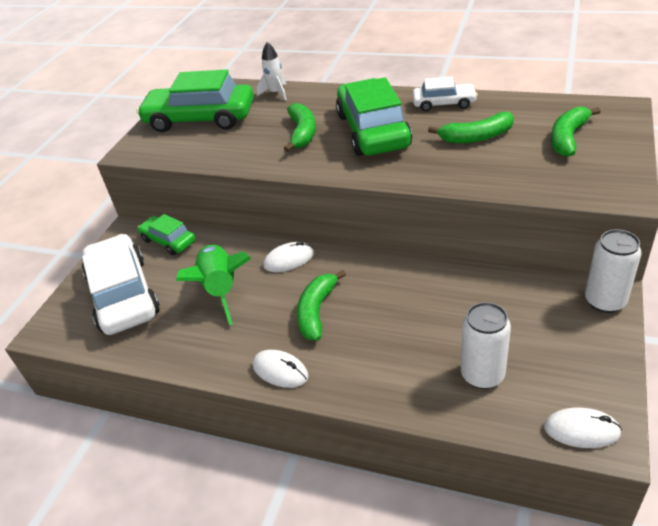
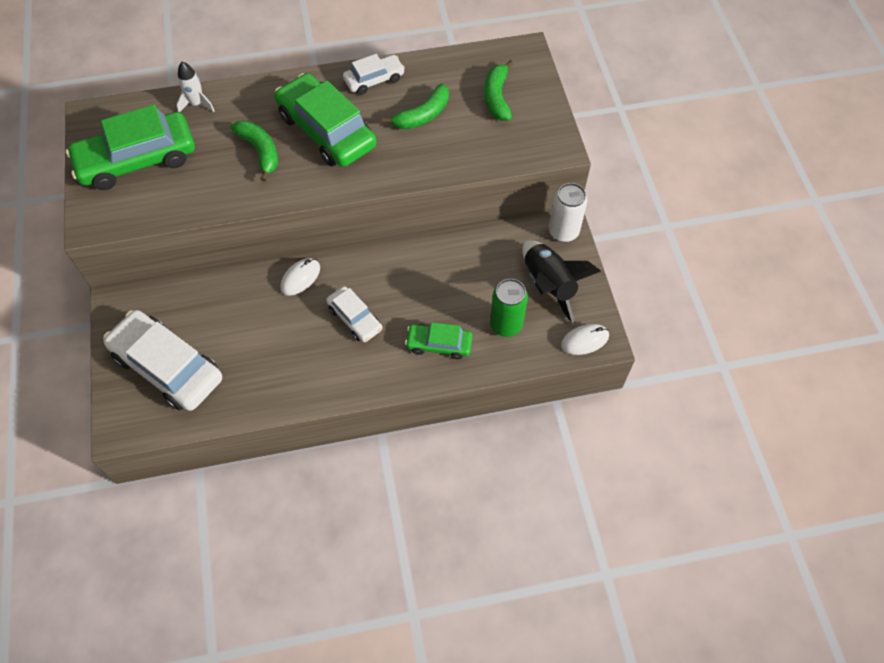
camera: 35 degrees left, 20 degrees up
(168, 241) = (169, 297): green car -> green car (439, 344)
(221, 289) = (258, 328): green rocket -> none
(280, 371) = (357, 380): white mouse -> none
(316, 311) = (355, 318): green banana -> white car
(482, 375) = (506, 325): white can -> green can
(559, 350) = (549, 285): none -> black rocket

